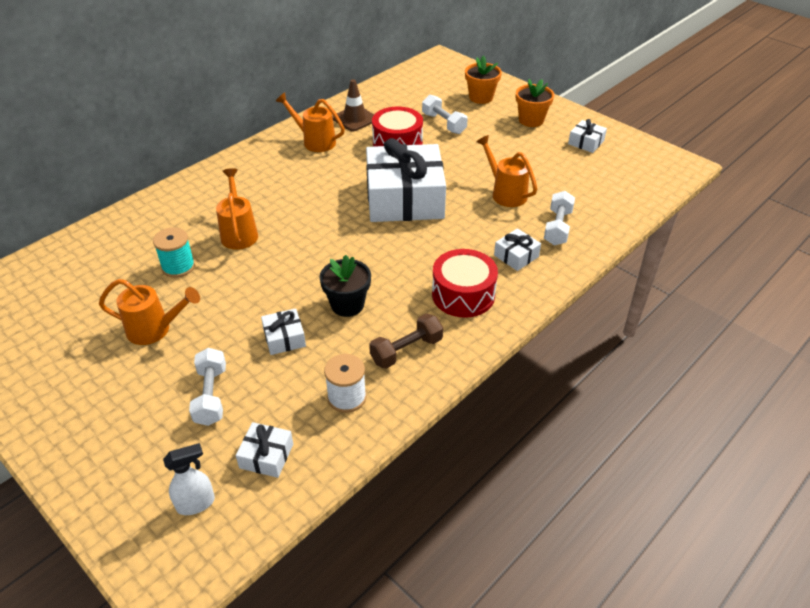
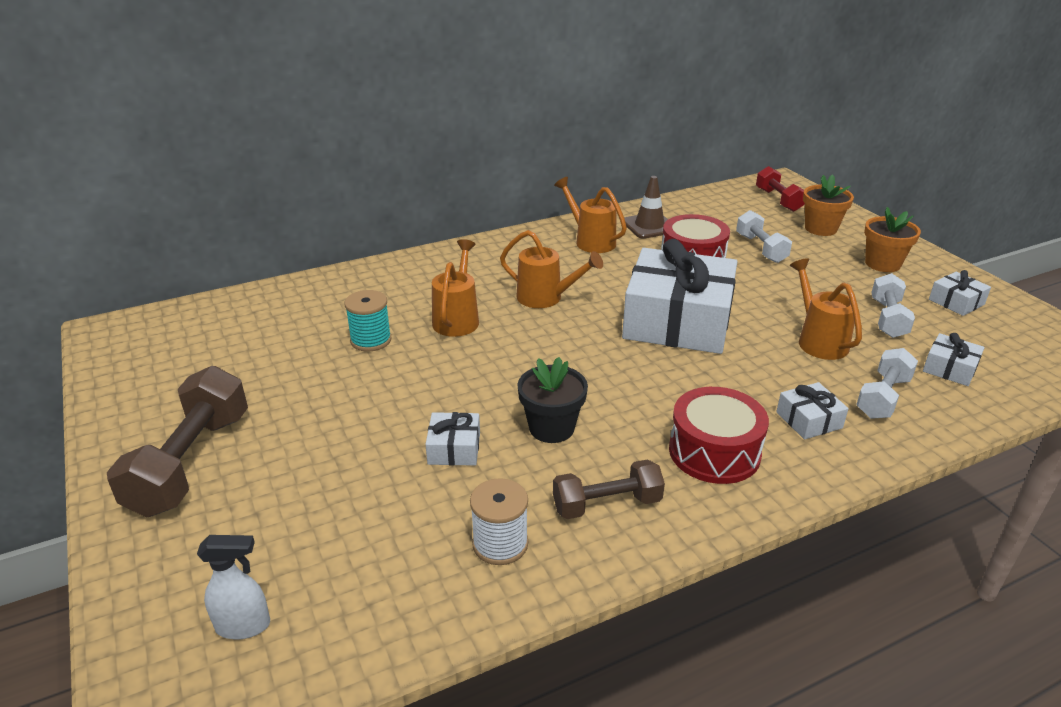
camera: 20 degrees right, 10 degrees down
(86, 402) = (191, 463): none -> brown dumbbell
(155, 329) = (309, 402): orange watering can -> orange watering can (546, 298)
(211, 396) = (332, 494): white dumbbell -> white dumbbell (888, 318)
(266, 456) = (361, 590): white gift -> white gift (950, 368)
(443, 77) = (778, 200): none -> red dumbbell

